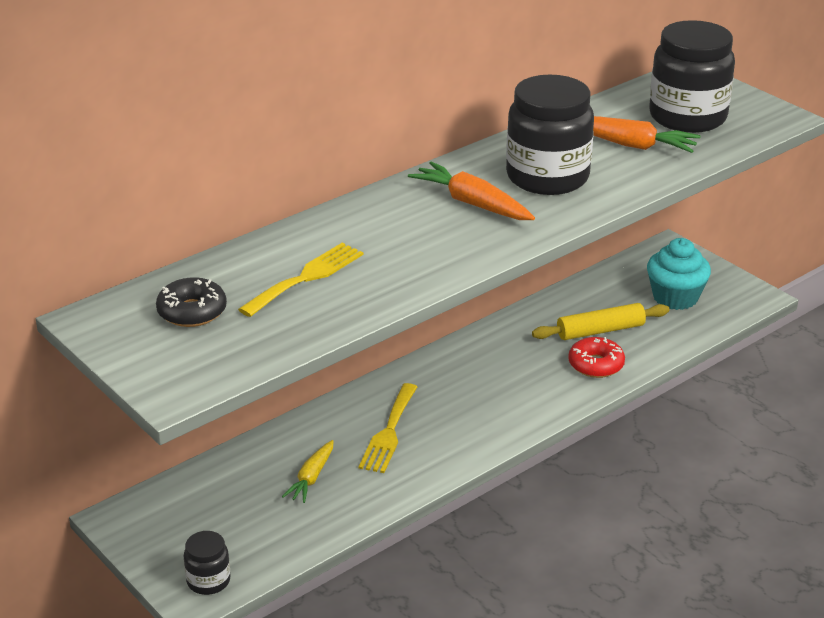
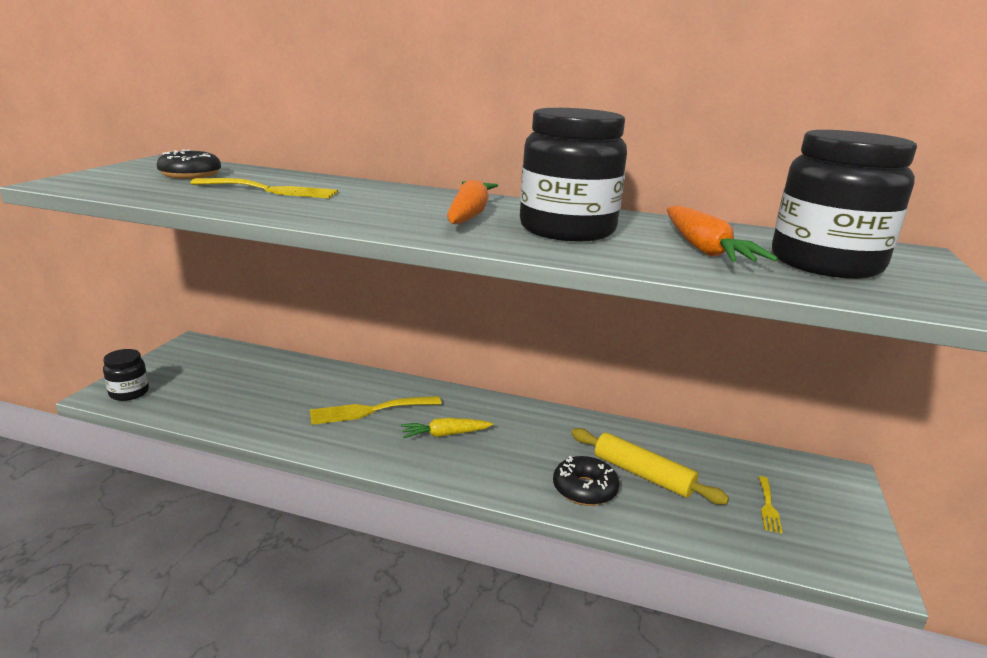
camera: 55 degrees right, 10 degrees down
(311, 478) = (282, 396): yellow carrot -> yellow carrot (445, 434)
(596, 365) = (584, 489): red donut -> black donut
(675, 297) = (768, 506): turquoise cupcake -> yellow fork

